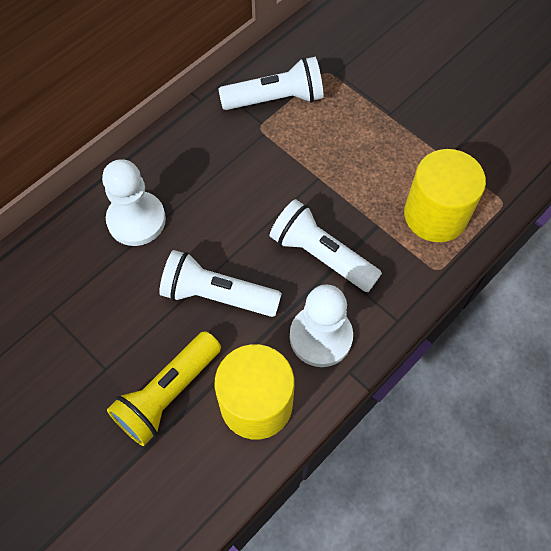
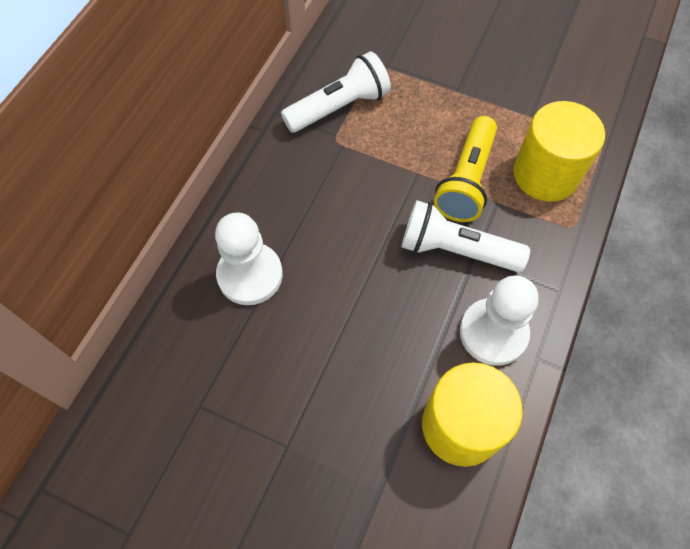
camera: 20 degrees left, 0 degrees up
(167, 394) = (365, 450): yellow flashlight -> yellow flashlight (466, 181)
(216, 295) = (369, 326): white flashlight -> none

